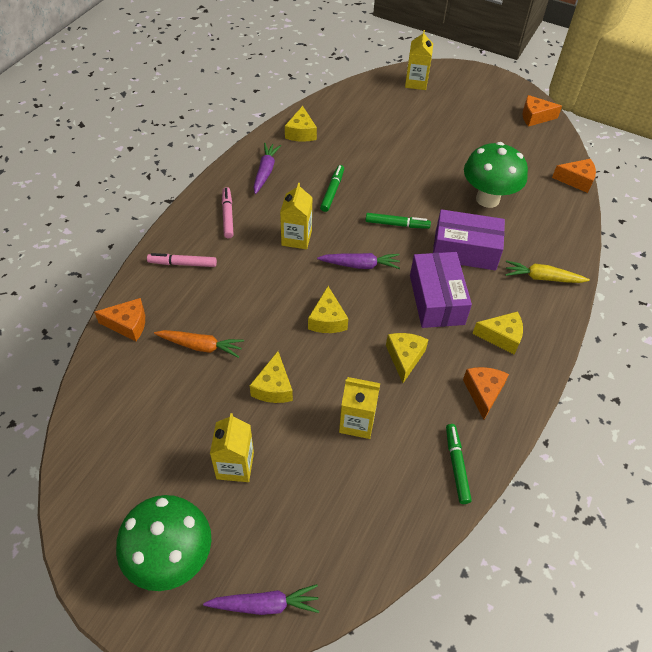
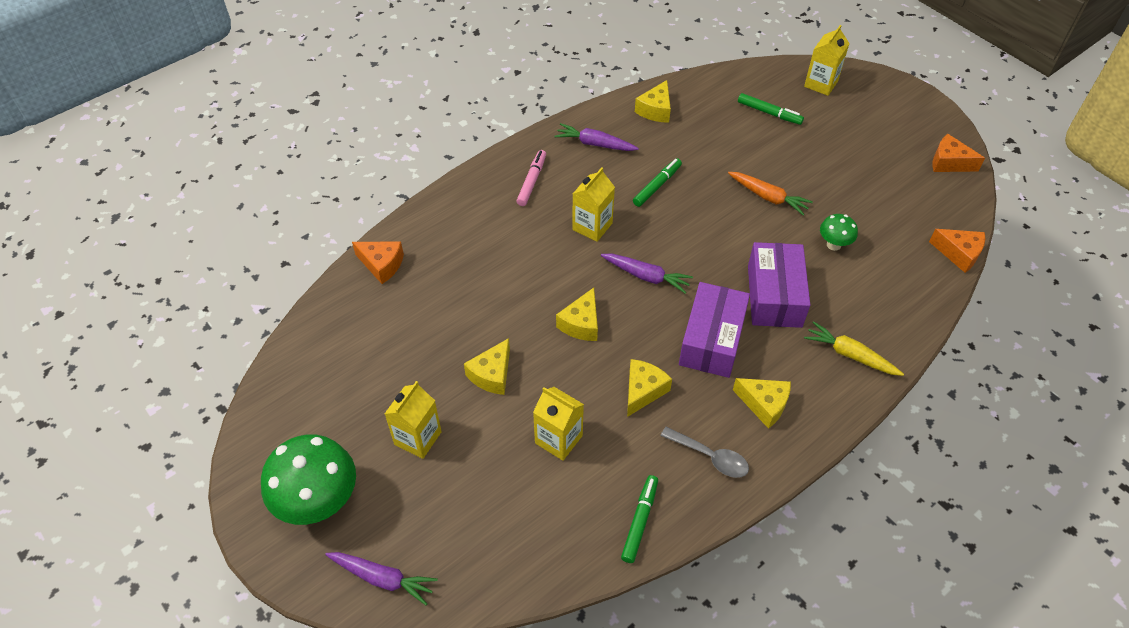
camera: 25 degrees right, 0 degrees up
(182, 264) = (462, 219): pink marker -> none
(201, 346) = (441, 309): orange carrot -> orange carrot (768, 197)
(265, 172) = (595, 144): purple carrot -> purple carrot turned 105 degrees counterclockwise
(397, 224) = (711, 243): green marker -> green marker (769, 113)
(465, 250) = (774, 296): purple box -> purple box turned 60 degrees clockwise
(483, 392) = (710, 457): orange cheese -> grey spoon
(487, 199) = (833, 245): green mushroom -> green mushroom, size x0.49

